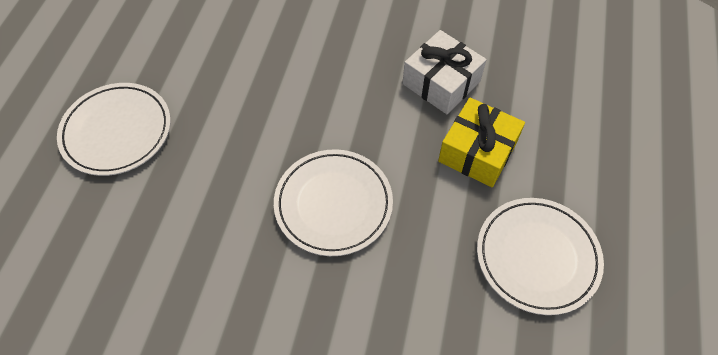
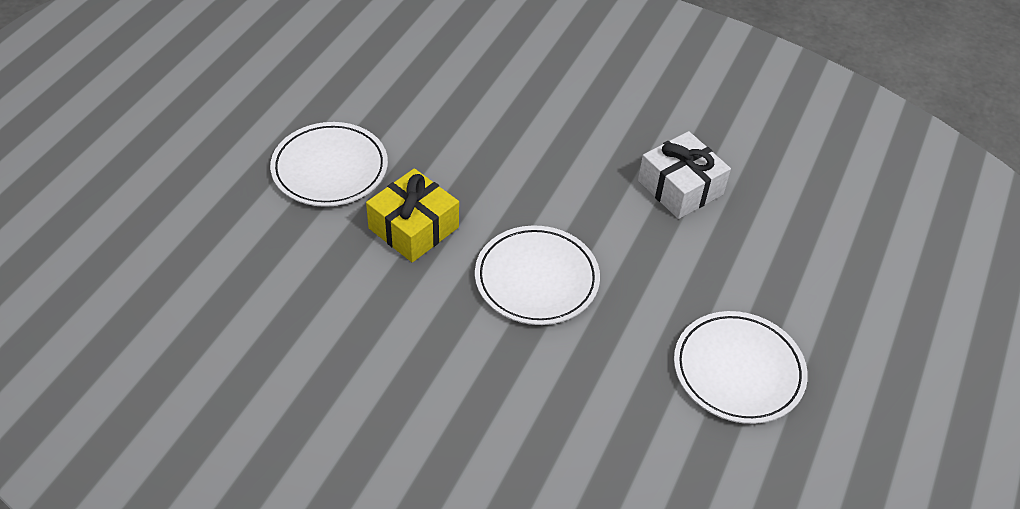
camera: 10 degrees right, 10 degrees down
(477, 152) = (701, 261): yellow gift -> yellow gift (413, 227)

